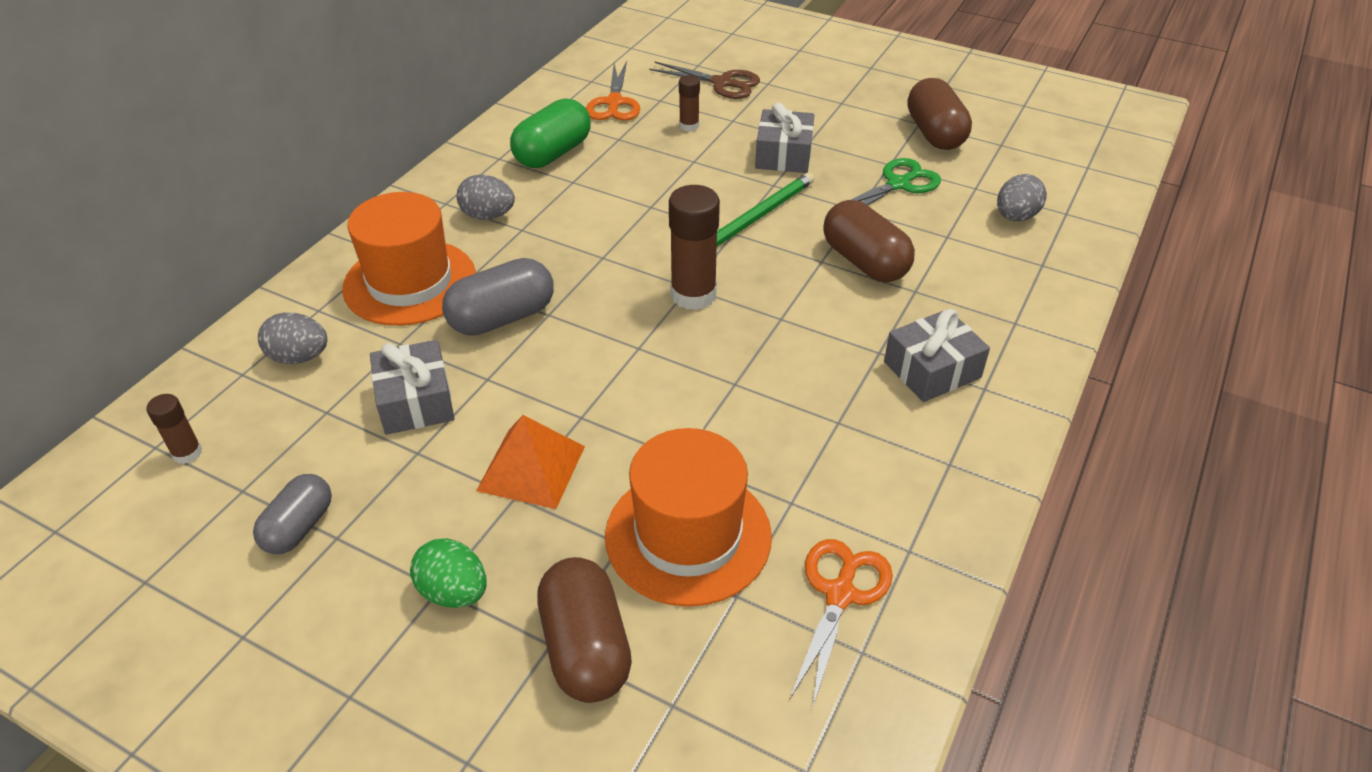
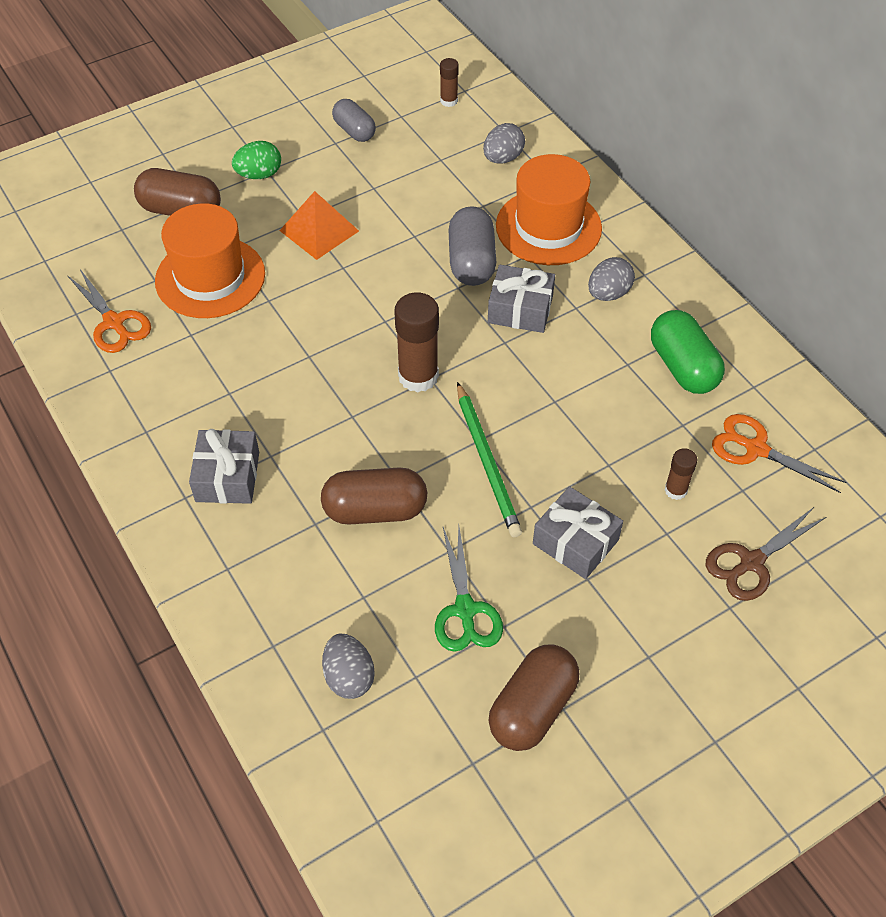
camera: 120 degrees right, 10 degrees up
(416, 401) = (418, 198): grey gift -> grey gift (520, 309)
(934, 134) = (532, 708): brown capsule -> brown capsule turned 75 degrees counterclockwise

